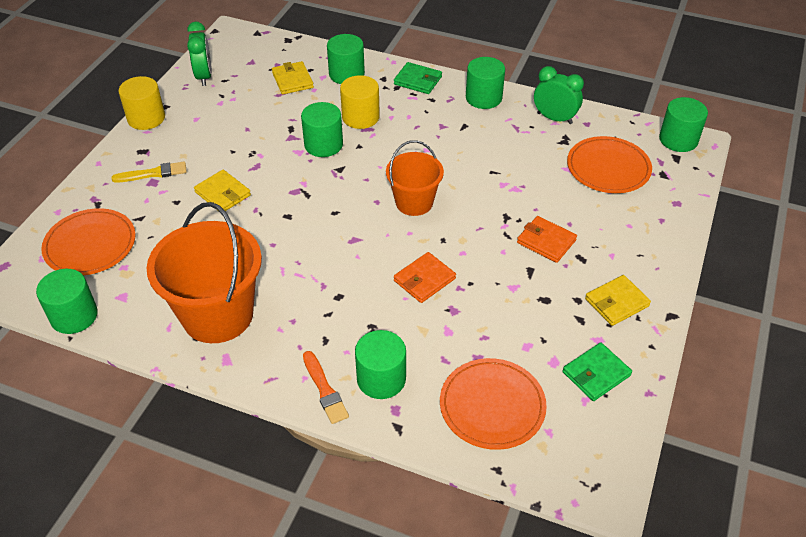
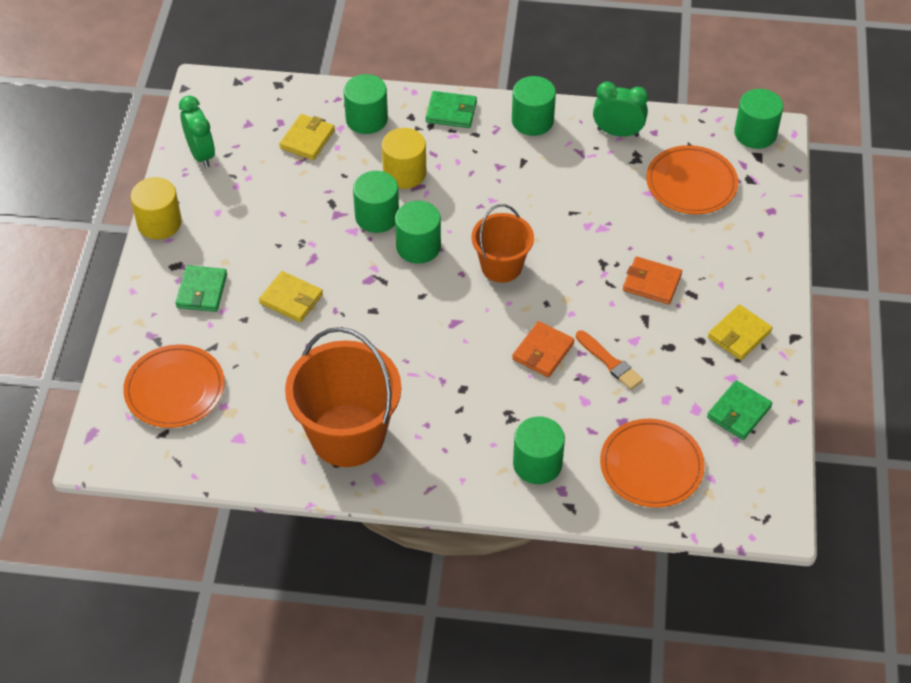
camera: 15 degrees left, 5 degrees up
(74, 316) = (198, 470): green cylinder -> green cylinder (418, 246)
(153, 173) = (202, 291): yellow brush -> green wallet
(292, 80) = (307, 139): yellow wallet -> yellow wallet turned 60 degrees clockwise
(324, 390) = (487, 487): orange brush -> orange brush (609, 362)

